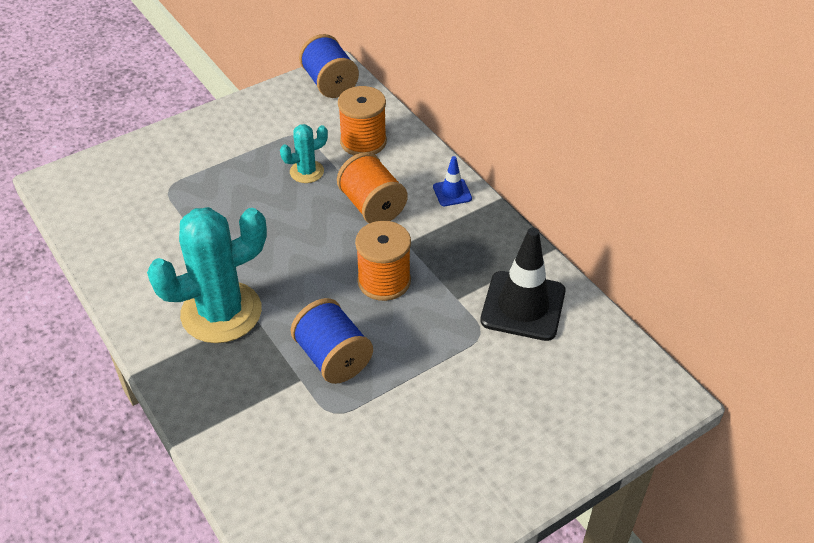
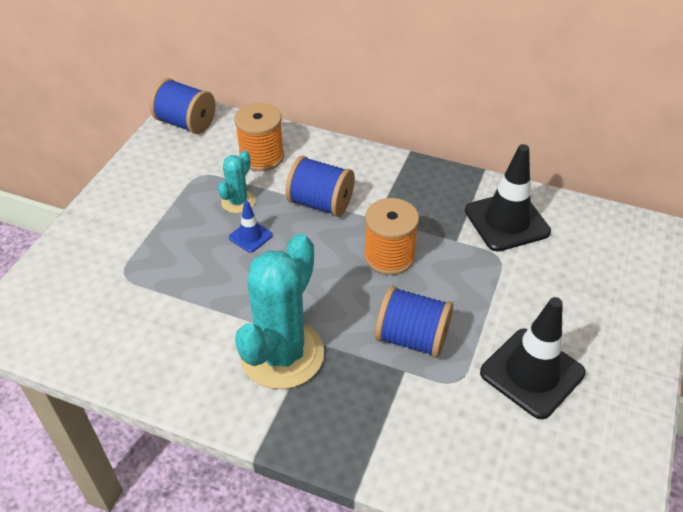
camera: 35 degrees left, 0 degrees up
(372, 206) = (320, 203): orange spool -> blue spool
(403, 444) = (532, 373): none -> black traffic cone
(452, 193) = (371, 164): blue traffic cone -> blue traffic cone (250, 236)

